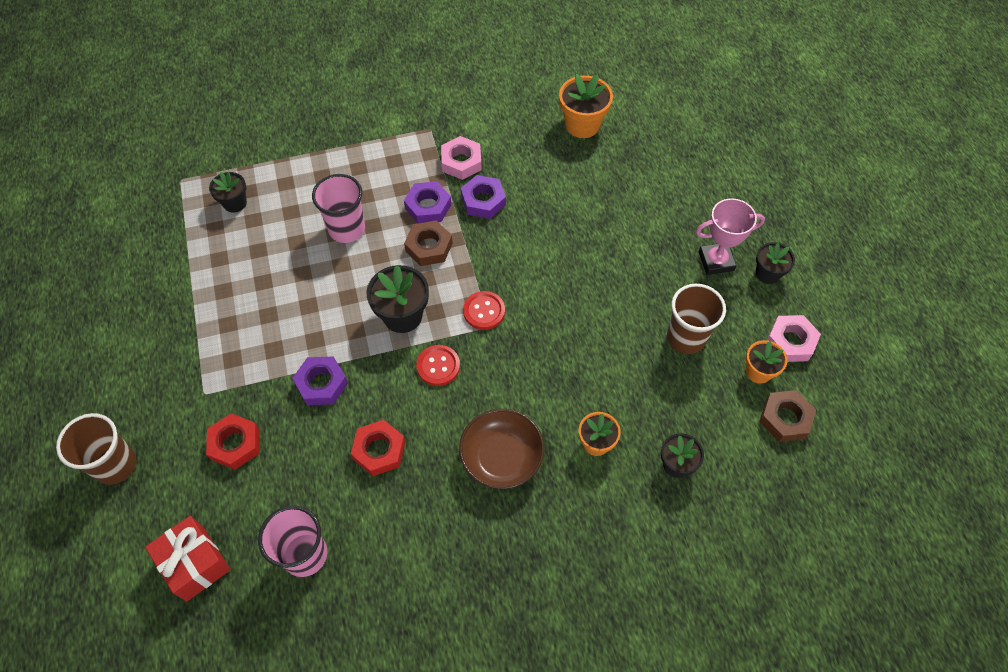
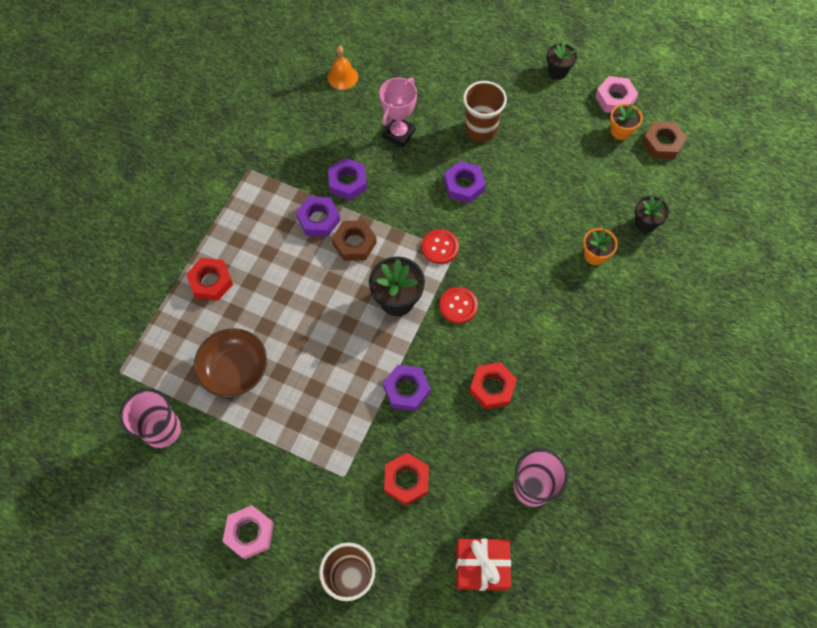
camera: 50 degrees left, 5 degrees up
(235, 203) = (184, 346): black flower pot -> none
(305, 179) = (211, 282): none -> red nut
(347, 229) = (286, 285): pink cup -> pink cup (162, 430)
(461, 162) = (300, 171): pink nut -> pink nut (249, 533)
(501, 457) = (559, 316): brown bowl -> brown bowl (235, 369)
(565, 285) = (464, 185): none -> purple nut
(582, 125) = (342, 77): orange flower pot -> orange bell
(686, 337) = (564, 149): brown cup -> brown cup (480, 130)
(716, 261) = (524, 90): pink trophy -> pink trophy (399, 134)

